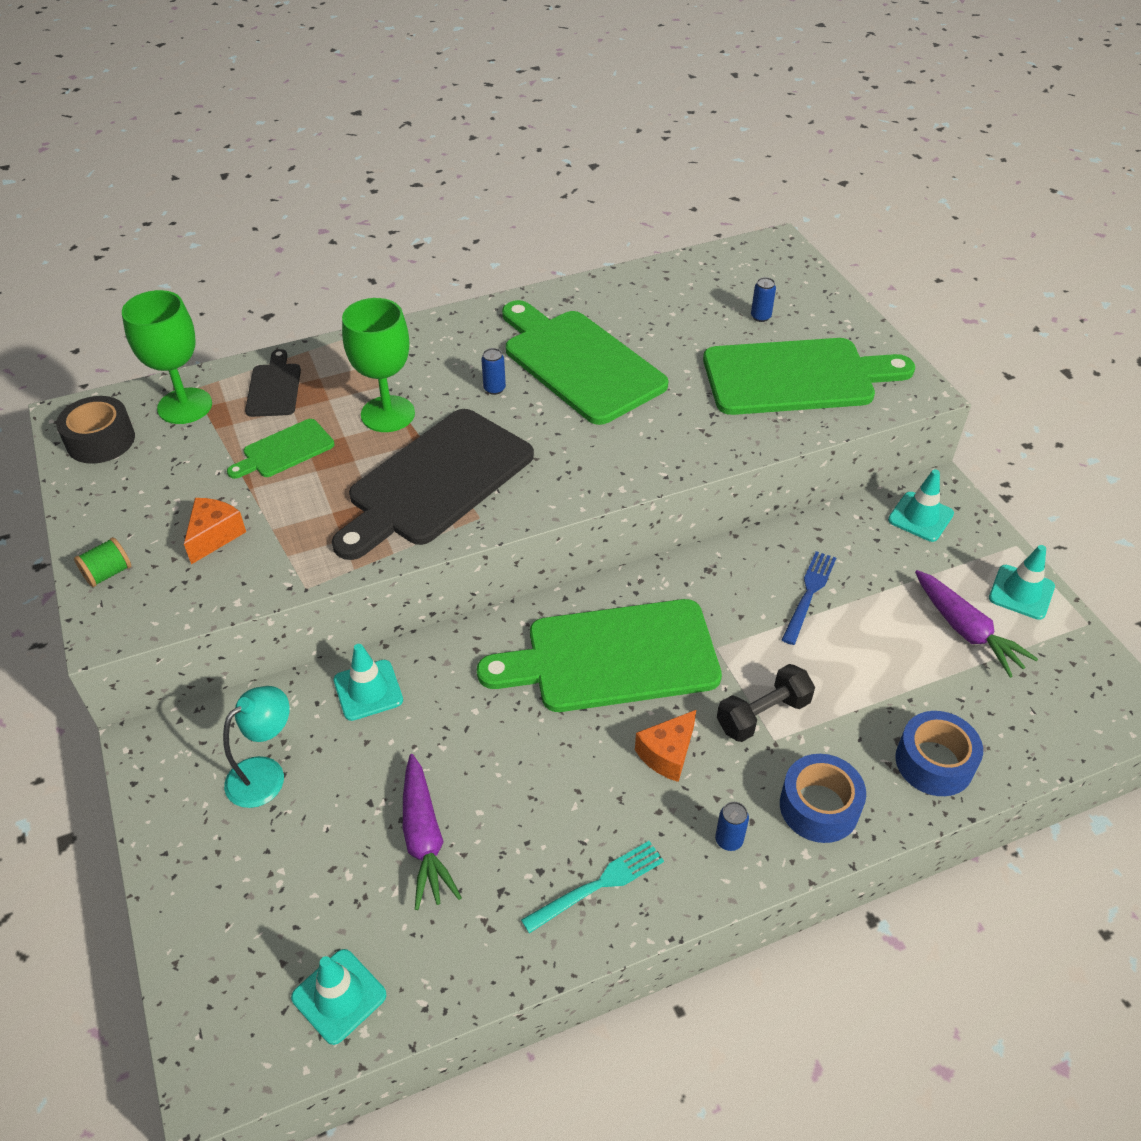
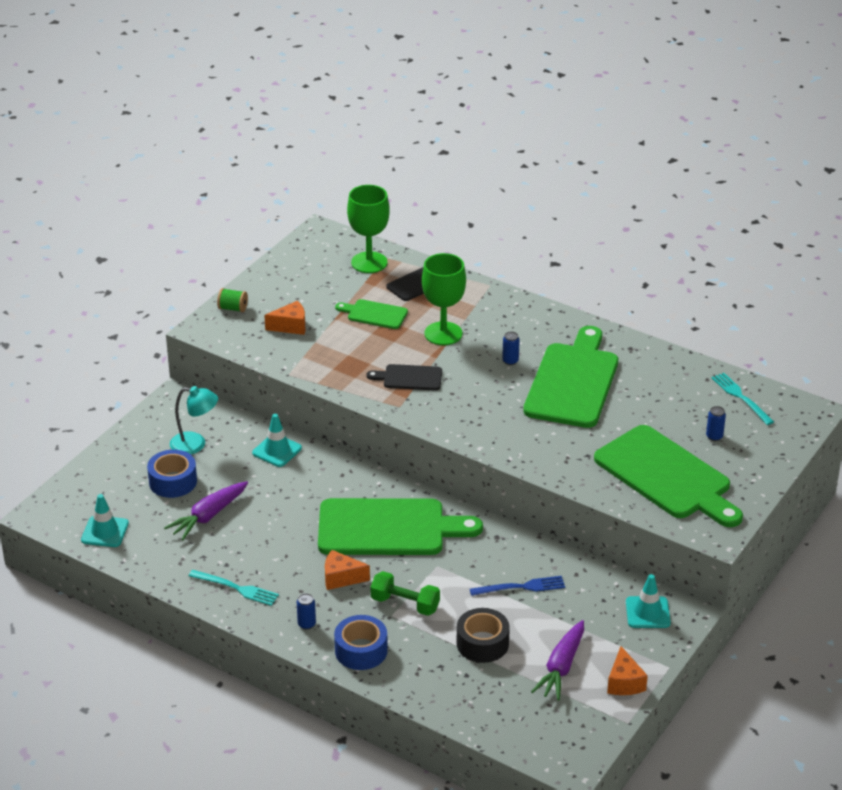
camera: 55 degrees right, 10 degrees down
(101, 440) = (314, 252): black tape -> black tape (482, 643)
(436, 481) = (409, 378): black cutting board -> black cutting board, size x0.48
(613, 657) = (388, 528): green cutting board -> green cutting board turned 135 degrees clockwise
(715, 272) = (741, 397): none -> turquoise fork
(763, 715) = (405, 604): black dumbbell -> green dumbbell
(934, 762) = (438, 687): blue tape -> blue tape (173, 481)
(1021, 592) = (624, 682): turquoise traffic cone -> orange cheese

